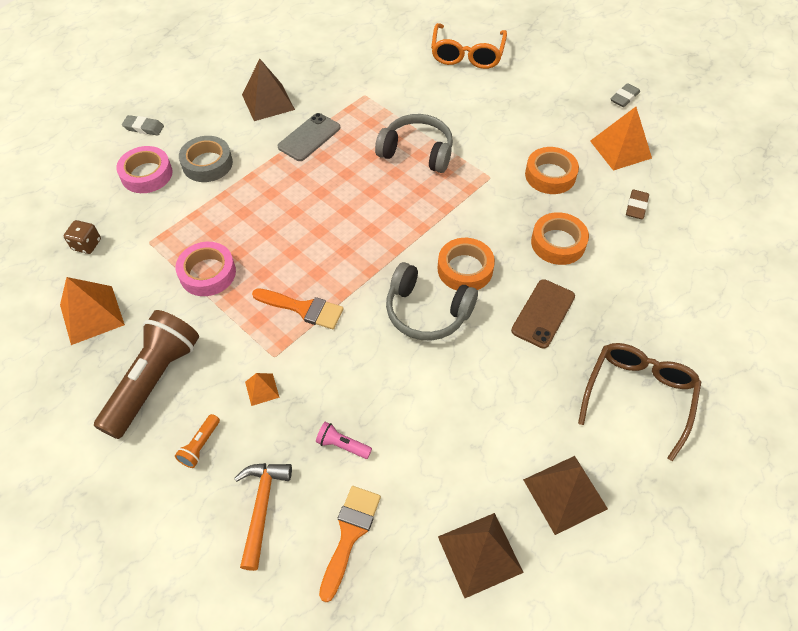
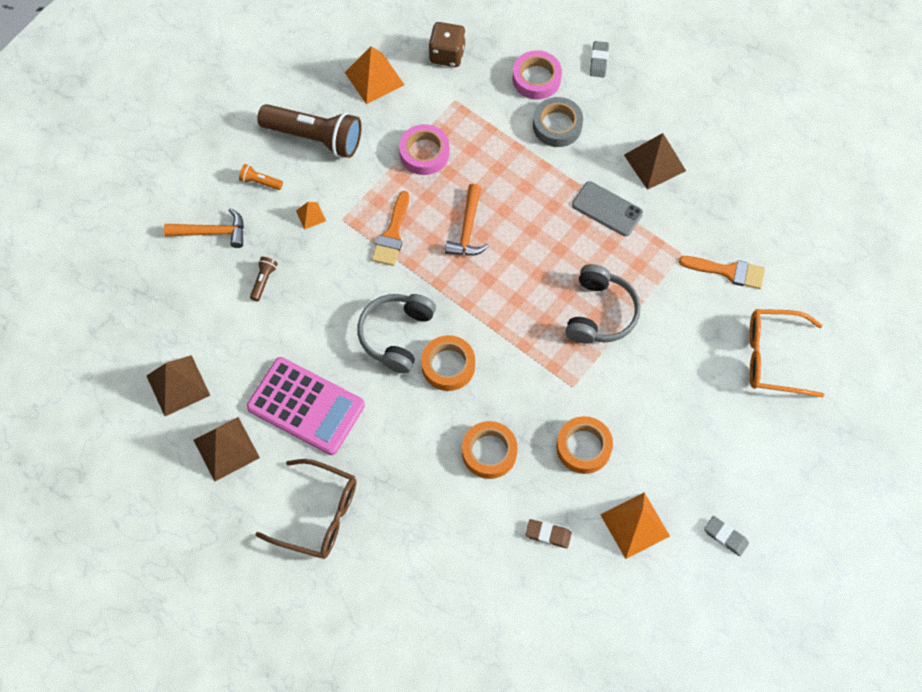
camera: 85 degrees right, 10 degrees up
(87, 244) = (447, 54): brown dice -> brown dice, size x1.52
(310, 242) = (467, 229): none -> orange hammer
(342, 445) = (263, 281): pink flashlight -> brown flashlight
(349, 534) = (192, 294): orange brush -> orange brush (728, 271)
(510, 404) = (306, 406): none -> pink calculator
(543, 313) = (402, 436): brown phone -> none

